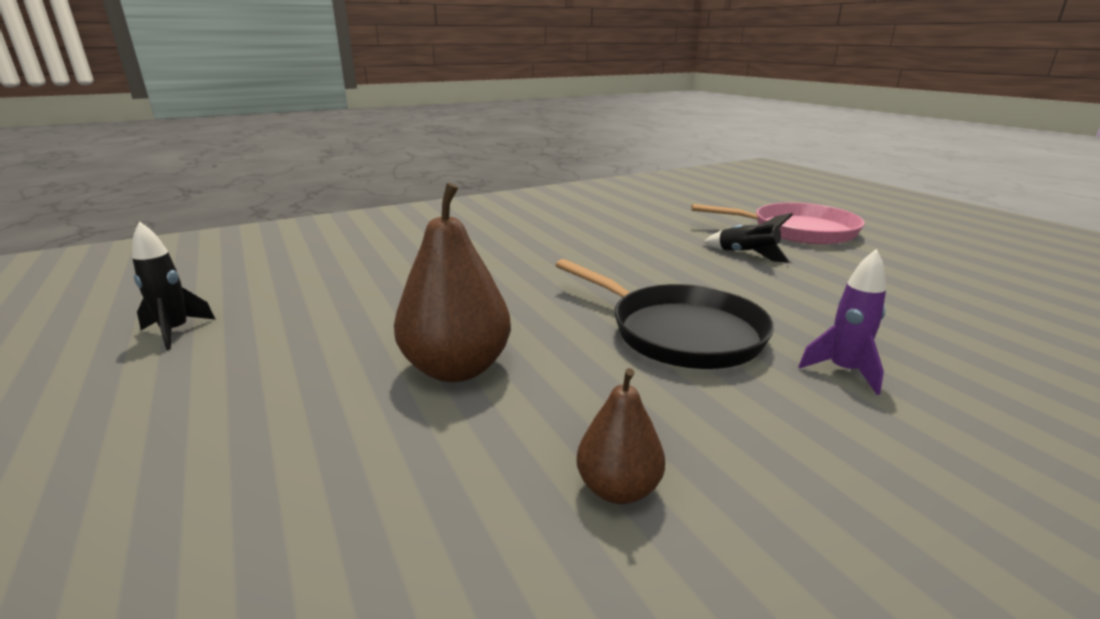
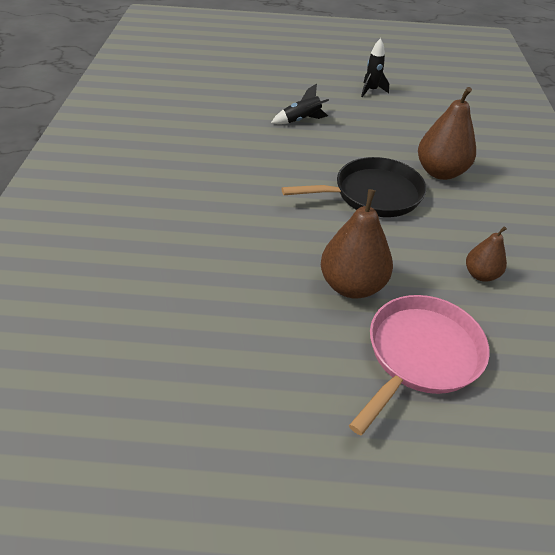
camera: 60 degrees left, 20 degrees up
(175, 332) = (185, 413): black rocket -> black rocket (371, 91)
(797, 231) = (286, 84): pink pan -> pink pan (420, 355)
(843, 371) = (440, 172): purple rocket -> brown pear

